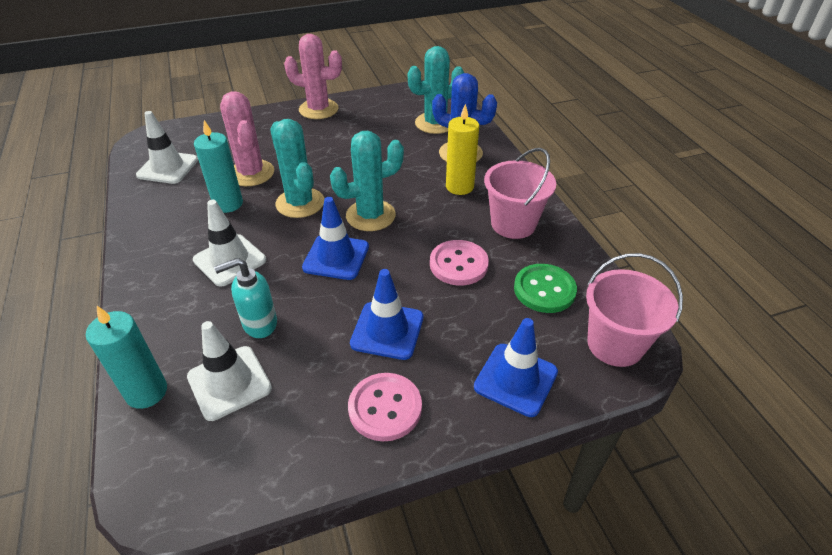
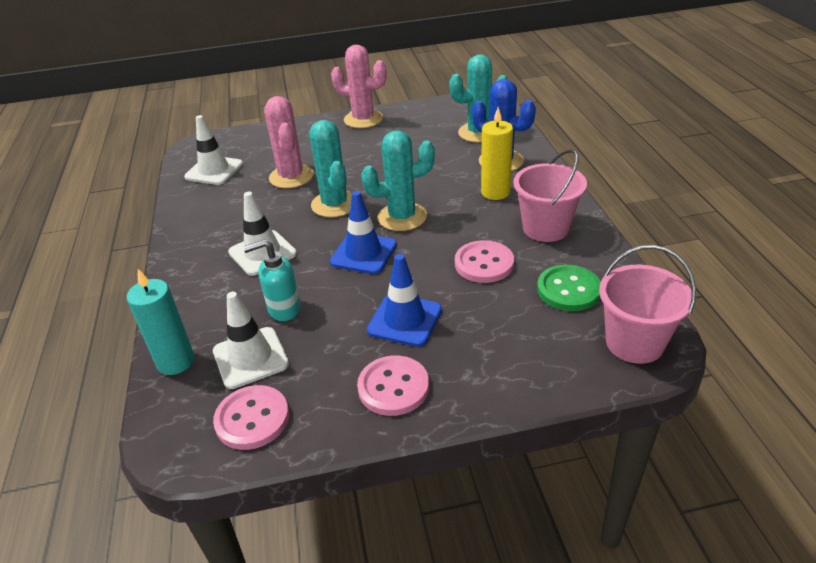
camera: 10 degrees right, 5 degrees down
(228, 204) = (266, 203): turquoise candle -> none
(239, 455) = (252, 419): none -> pink button
(515, 379) = (526, 369): blue traffic cone -> none

